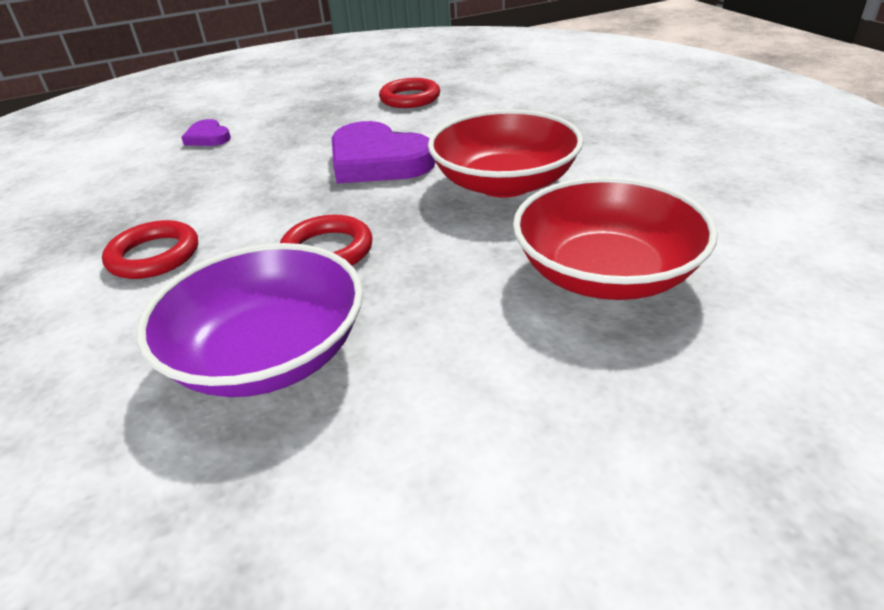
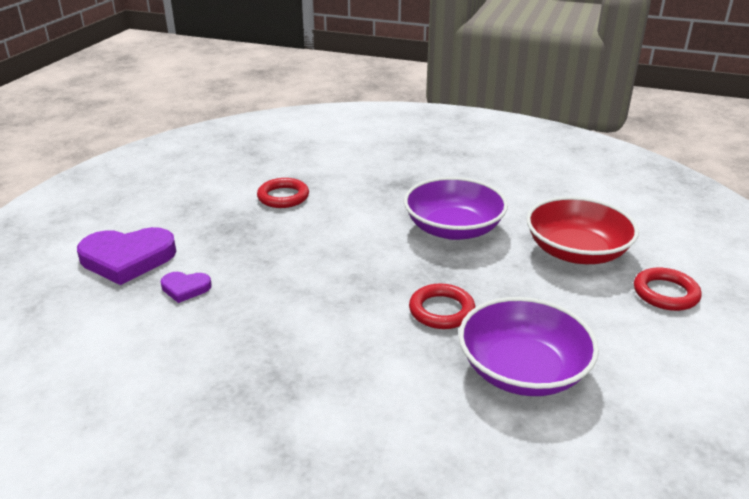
camera: 50 degrees left, 5 degrees down
(154, 255) = (347, 373): red ring -> red ring (665, 293)
(377, 161) = (356, 248): purple heart -> purple heart (127, 258)
(504, 183) = (453, 229): red bowl -> purple bowl

